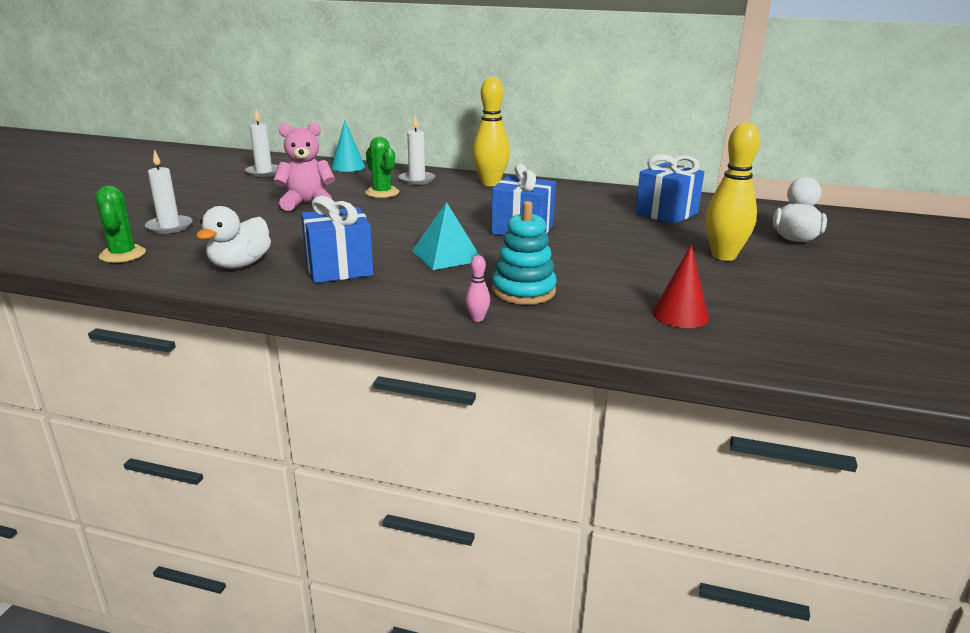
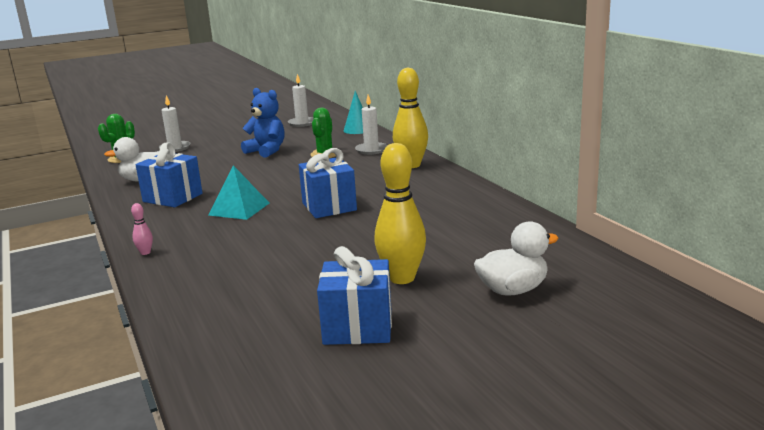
camera: 50 degrees right, 5 degrees down
(307, 203) = (267, 151): pink teddy bear -> blue teddy bear
(523, 291) = (210, 247): turquoise stacking toy -> none
(666, 213) = (469, 229): blue gift -> blue gift (358, 327)
(680, 315) = (240, 302): red cone -> none

